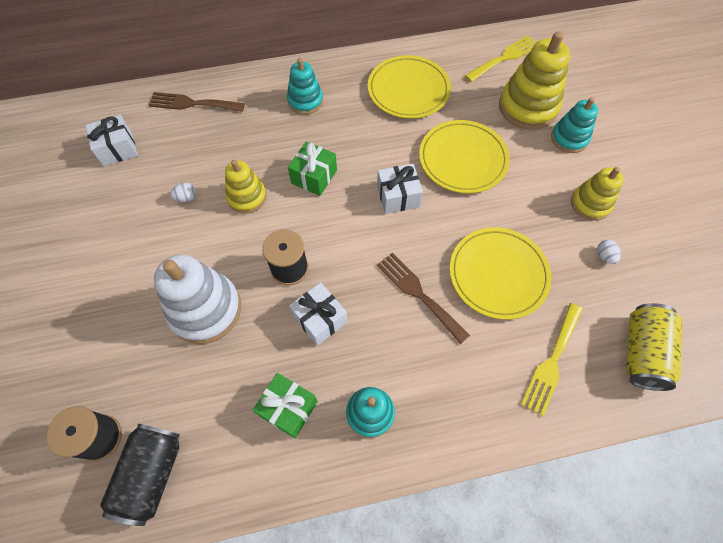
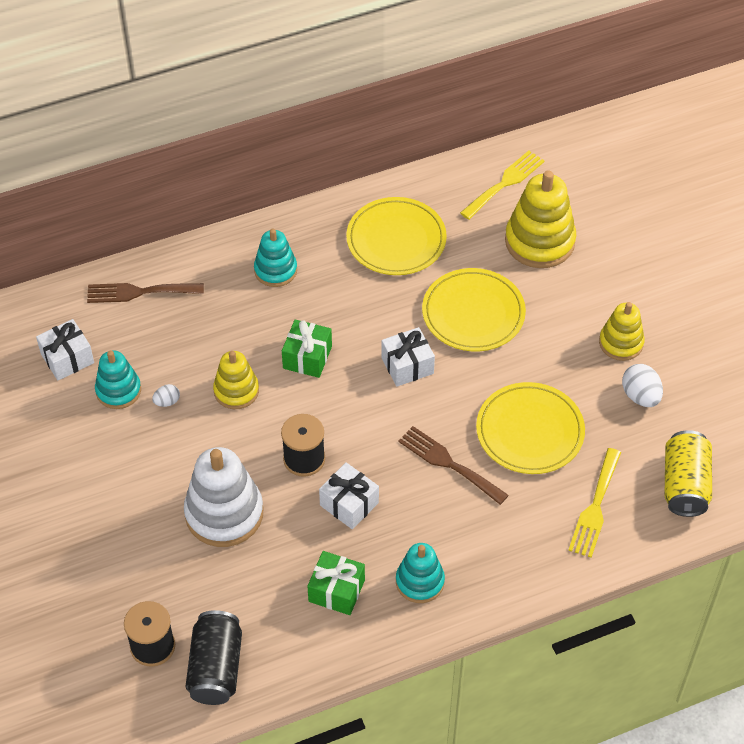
camera: 10 degrees left, 10 degrees down
(569, 138) = (591, 272): turquoise stacking toy -> turquoise stacking toy (118, 390)
(604, 256) = (640, 396): white egg -> white egg, size x1.73

